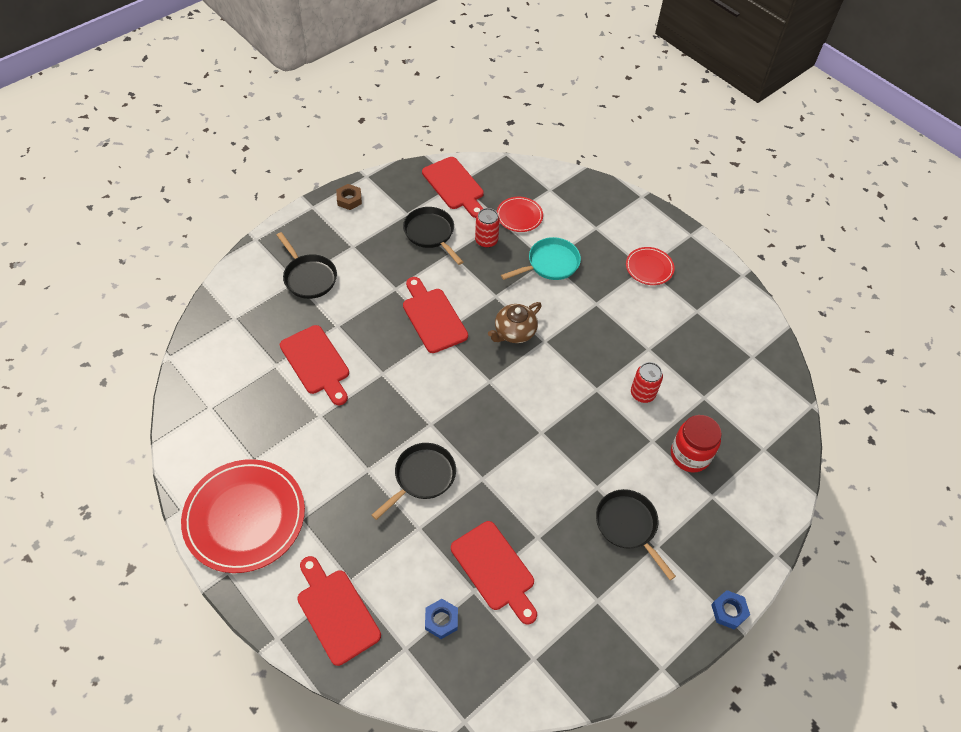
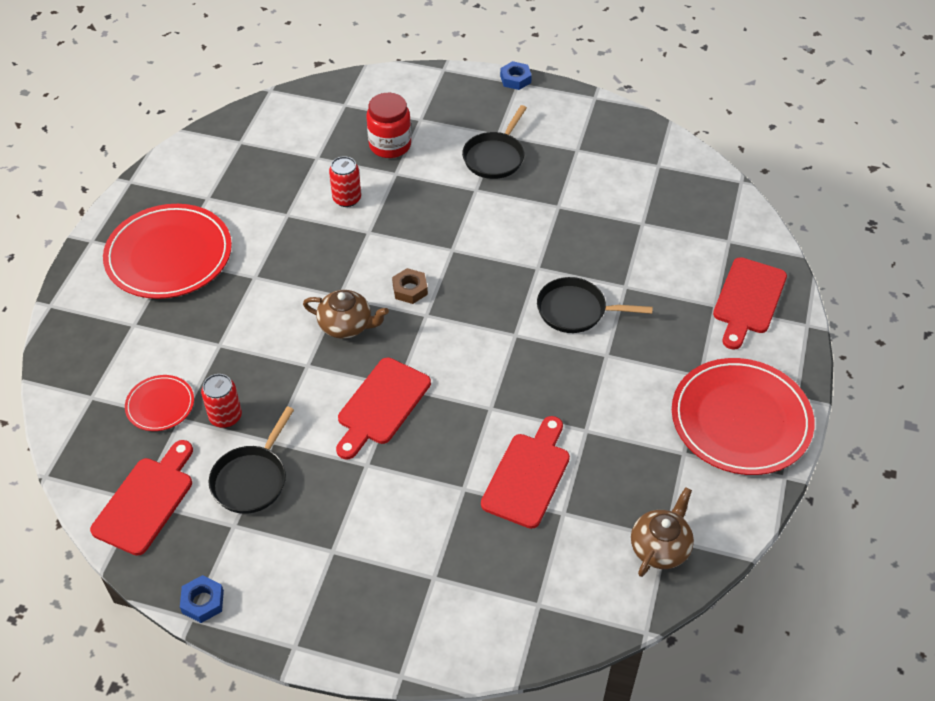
camera: 120 degrees left, 5 degrees down
(207, 400) = (660, 547): none -> brown teapot
(308, 277) = (417, 567): black pan -> none
(349, 199) = (251, 610): brown nut -> brown nut (410, 289)
(441, 620) = (685, 231): blue nut -> blue nut (203, 602)
(495, 569) = (612, 219): red cutting board -> none
(550, 264) = (222, 340): turquoise pan -> none
(649, 267) = (169, 255): red plate -> red plate, size x2.03

